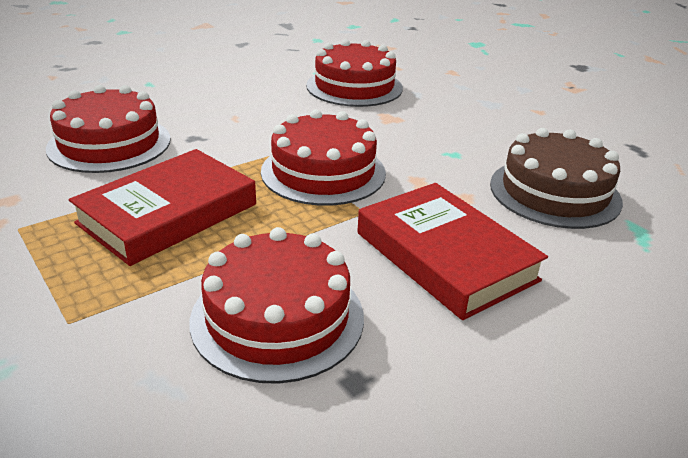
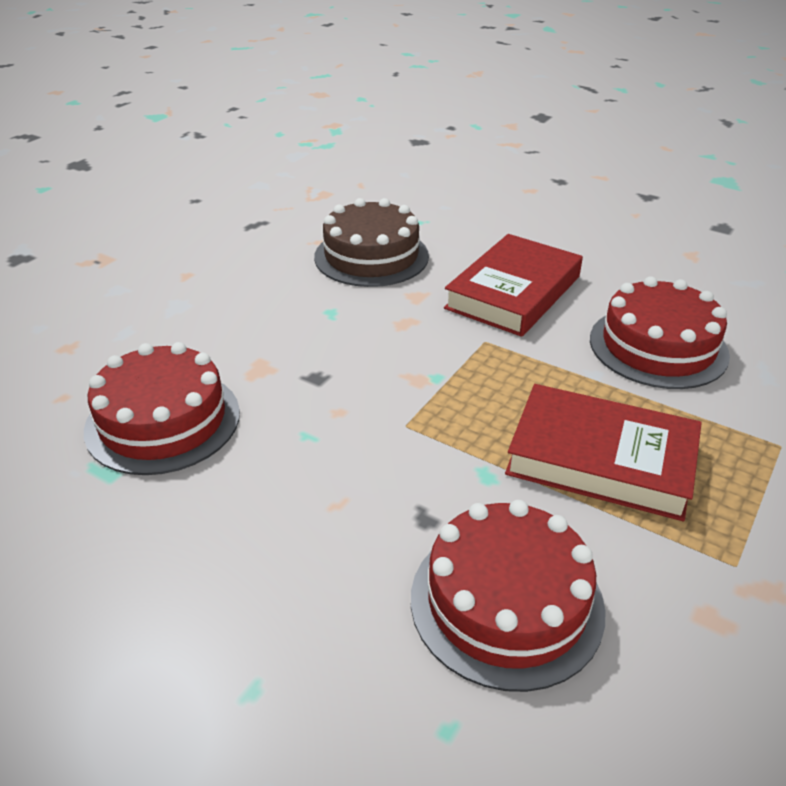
camera: 110 degrees left, 5 degrees up
(323, 172) = (432, 382): red cake -> none

